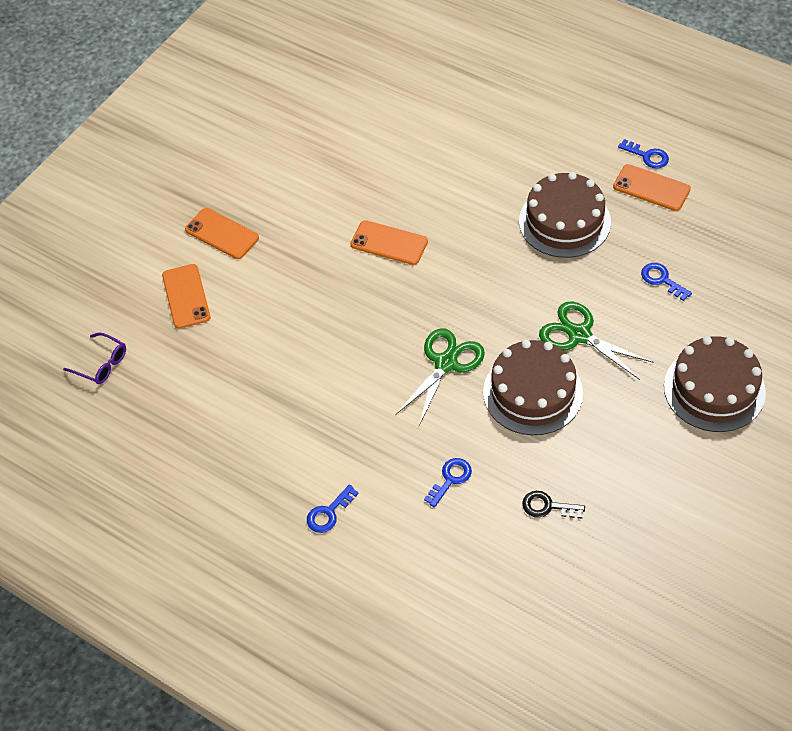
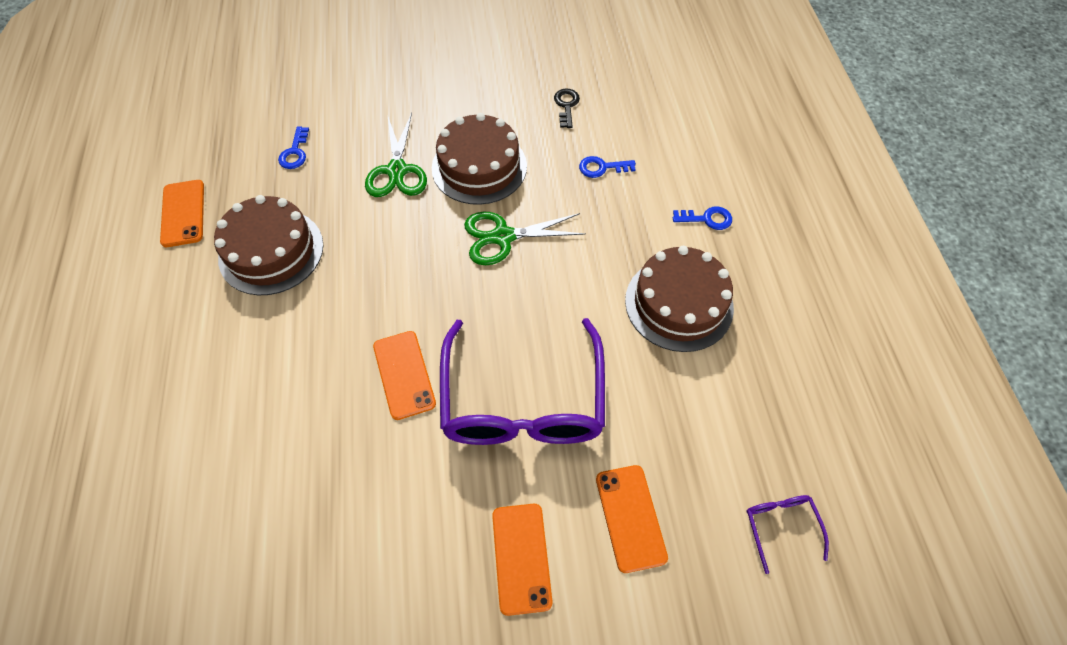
camera: 135 degrees left, 5 degrees up
(186, 296) = (630, 517): orange phone -> orange phone turned 45 degrees counterclockwise
(308, 292) = (523, 400): none -> purple glasses
(547, 506) = (566, 106): black key -> black key turned 150 degrees counterclockwise
(647, 156) = (138, 238): blue key -> none
(714, 389) = (383, 75): brown cake -> brown cake (679, 304)

